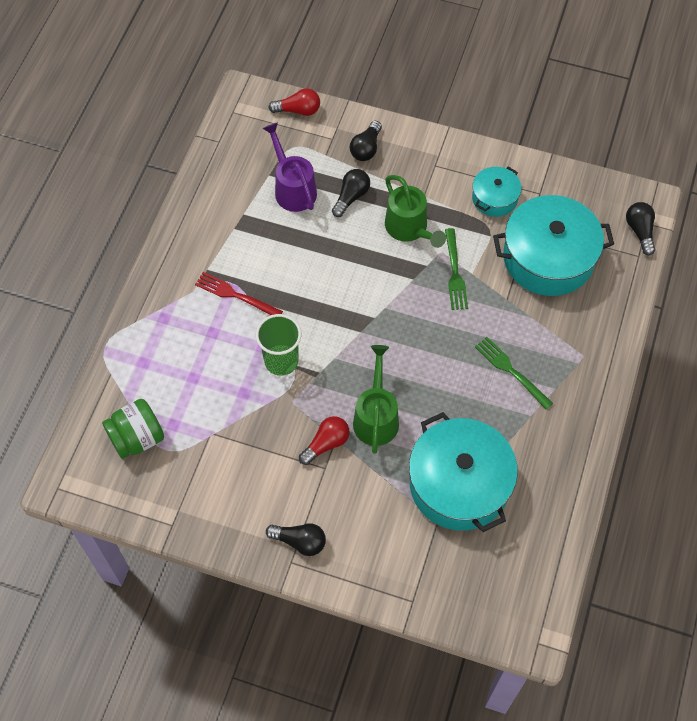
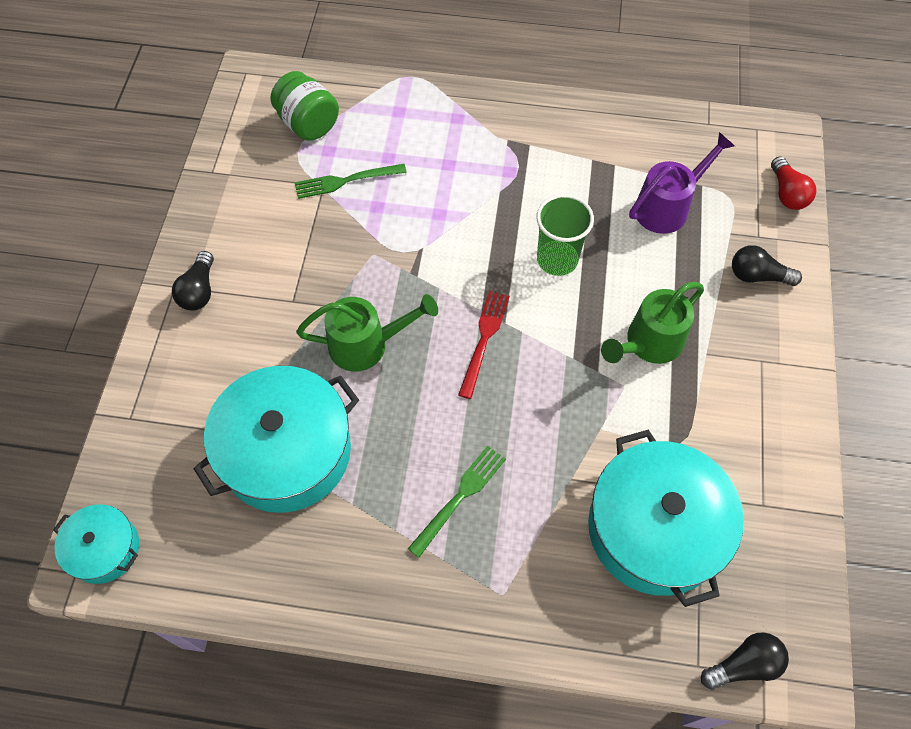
camera: 80 degrees right, 0 degrees up
(235, 295) = (501, 177): red fork -> red fork (484, 339)
(281, 361) = (424, 235): green cup -> green cup (557, 259)
(326, 444) = (324, 297): red light bulb -> none
(351, 197) = (676, 270): black light bulb -> none
(455, 272) = (596, 407): green fork -> green fork (346, 181)
(494, 198) = (733, 444): turquoise pot -> turquoise pot (104, 549)

